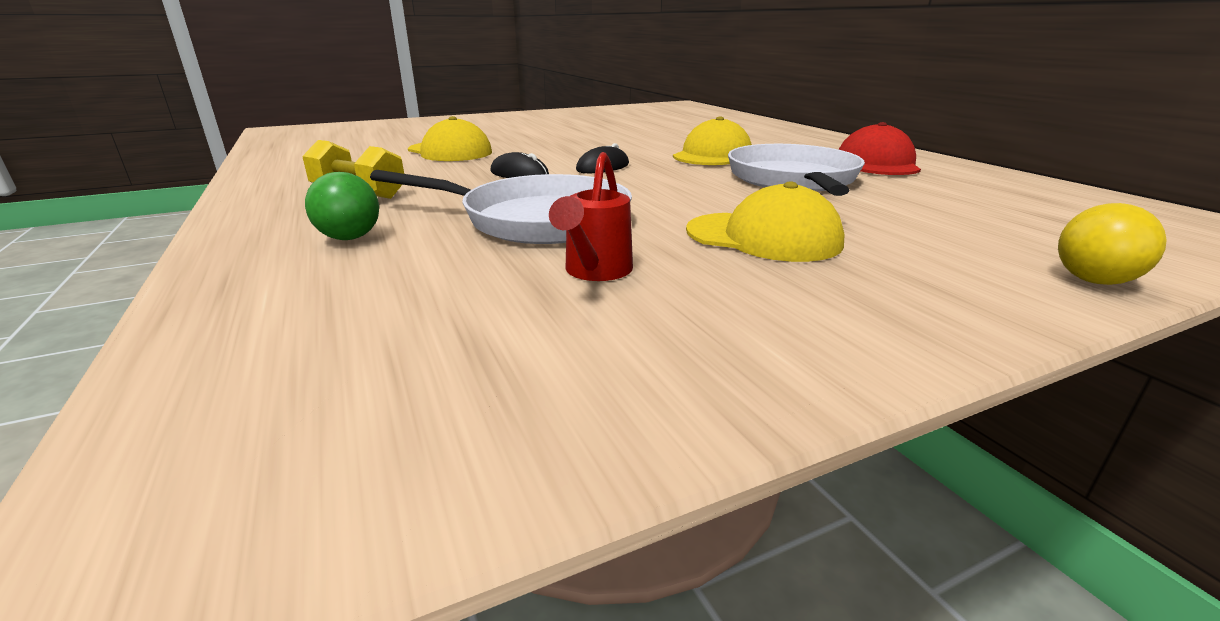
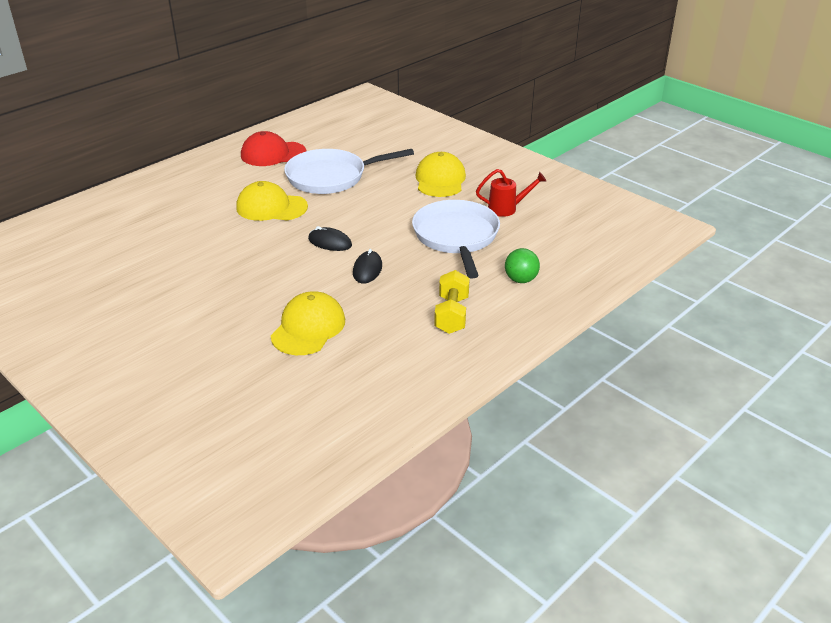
camera: 110 degrees left, 10 degrees up
(1093, 281) = (443, 127): yellow ball -> none

